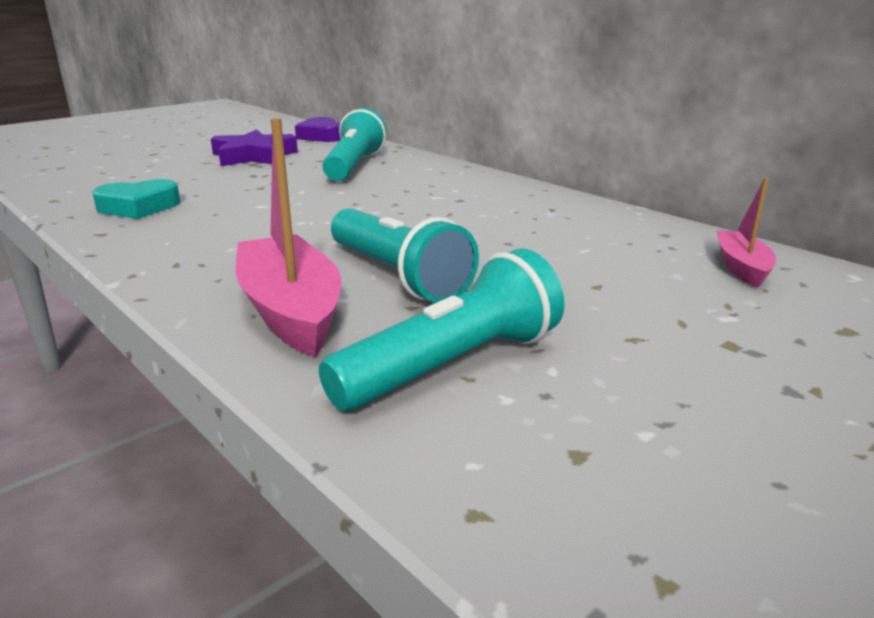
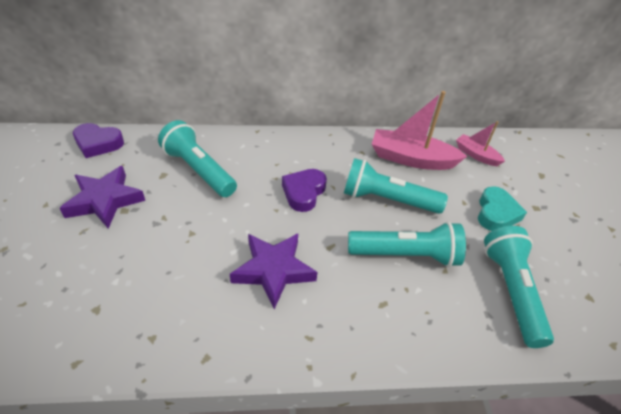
camera: 55 degrees left, 20 degrees up
(138, 207) = (164, 315): turquoise heart -> turquoise heart (496, 213)
(257, 225) = (273, 270): none -> purple star
(290, 311) = (420, 316): pink boat -> pink boat (411, 159)
(408, 205) = (303, 192): none -> purple heart
(487, 241) = (387, 200): none -> turquoise flashlight

